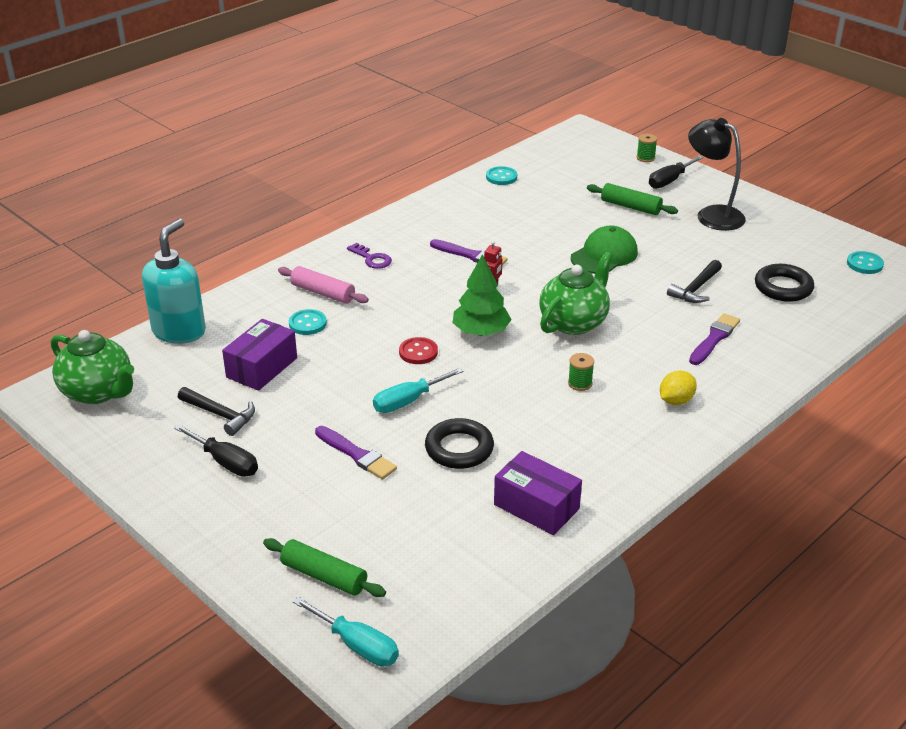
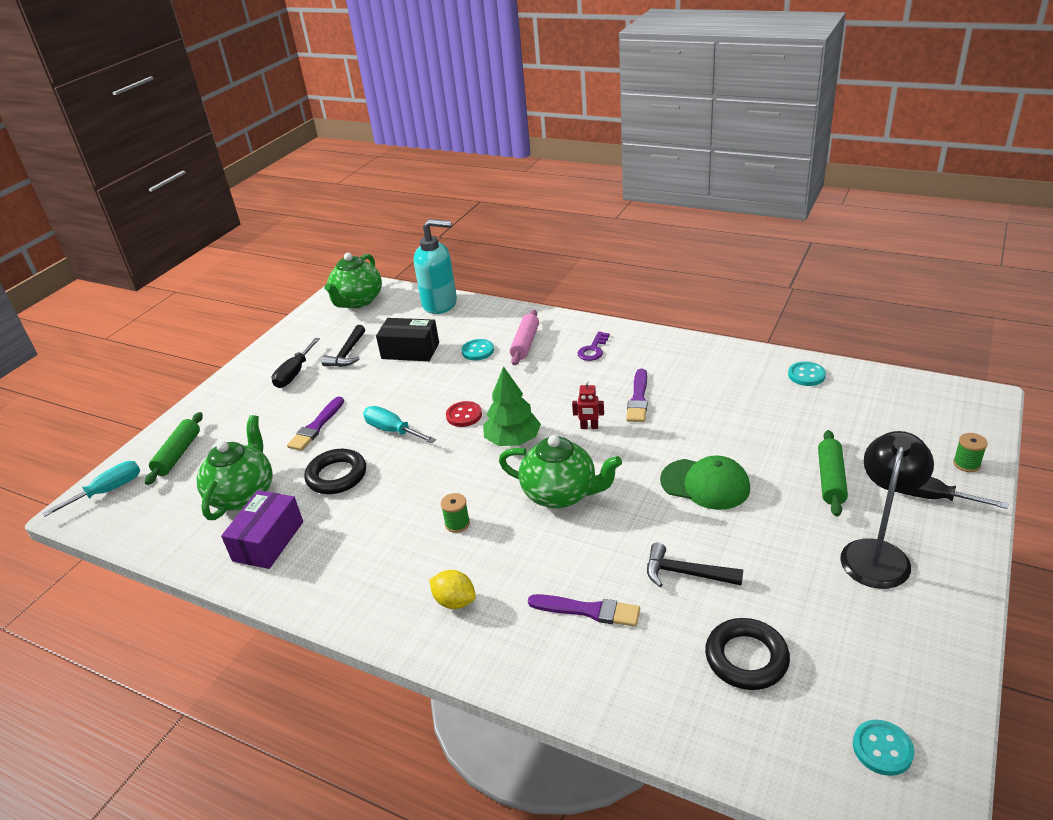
camera: 75 degrees right, 0 degrees up
(262, 367) = (410, 351): purple box -> black box
(357, 645) = (108, 491): turquoise screwdriver -> turquoise screwdriver turned 150 degrees counterclockwise
(446, 521) = (243, 495): none -> green teapot

